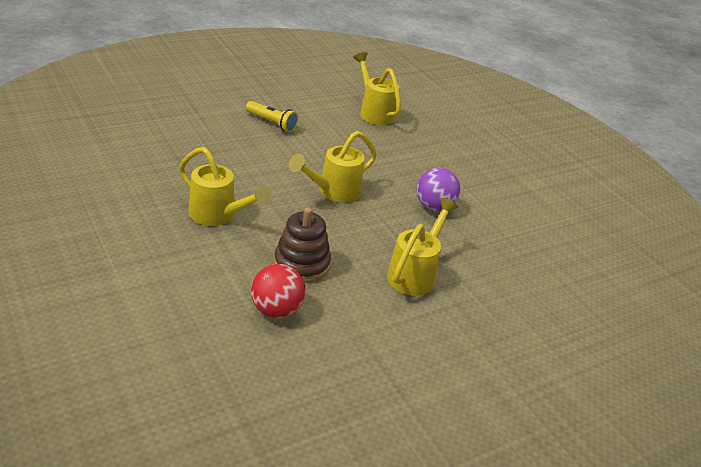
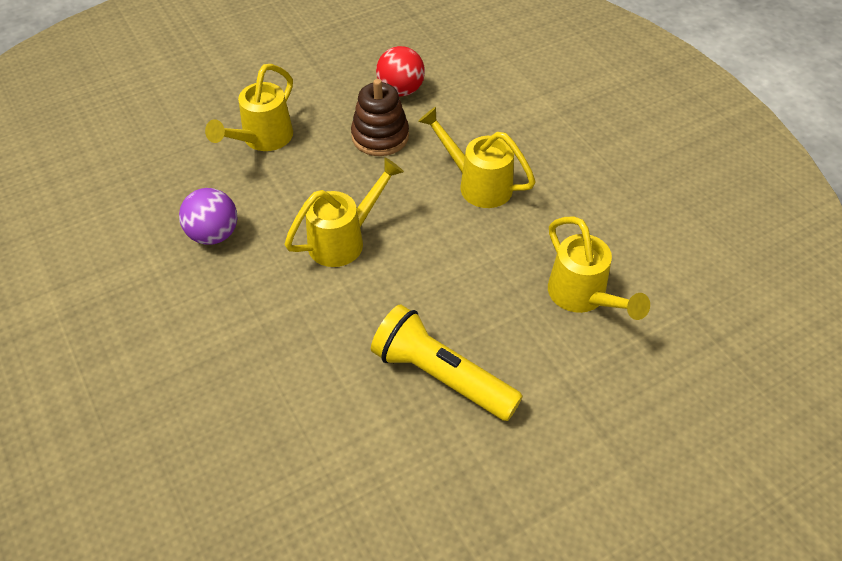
camera: 175 degrees left, 15 degrees up
(272, 123) = (441, 376): yellow flashlight -> yellow flashlight, size x1.65
(374, 112) = (261, 449): yellow watering can -> yellow watering can (583, 297)

